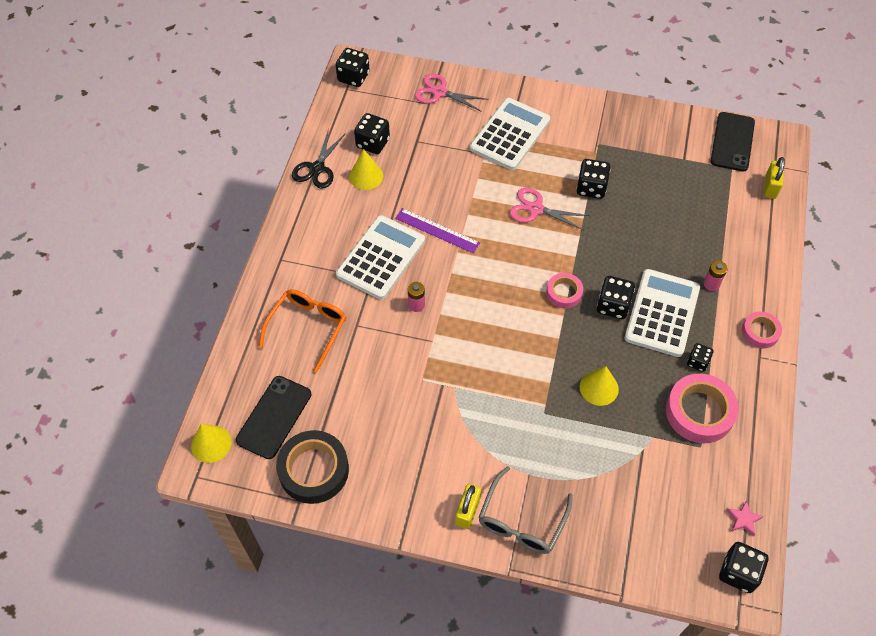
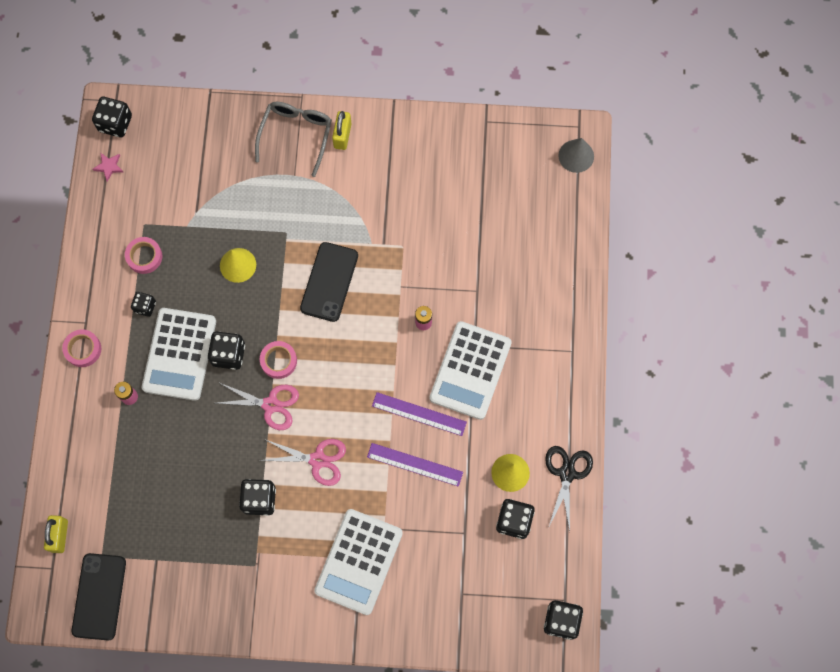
camera: 170 degrees right, 15 degrees up
(211, 444) = (576, 156): yellow cone -> grey cone
(274, 417) = (528, 188): black phone -> black phone (329, 282)
(307, 328) = (523, 279): orange glasses -> none
(314, 470) = (480, 148): black tape -> none
(439, 92) = (452, 614): pink scissors -> pink scissors (270, 405)
(449, 194) = (415, 464): none -> purple ruler
(699, 412) = (144, 257): pink tape -> pink tape, size x0.57

